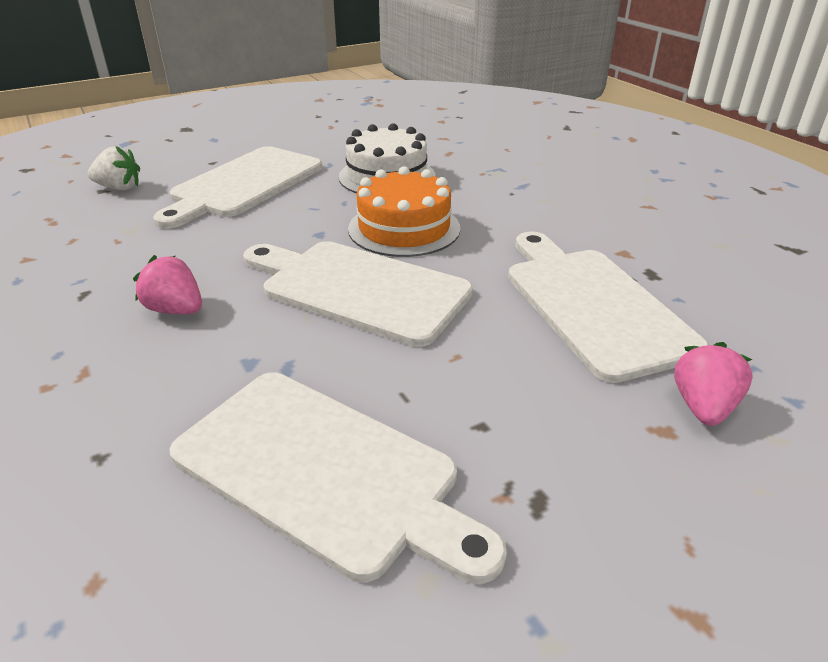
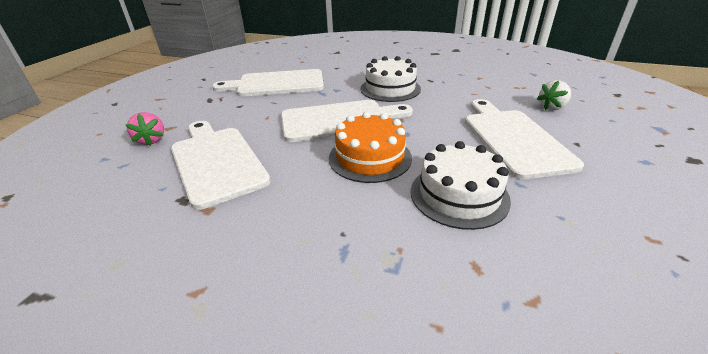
camera: 140 degrees right, 0 degrees up
(176, 310) = (390, 89): pink strawberry -> white cake
(592, 305) = (216, 161): white cutting board -> white cutting board turned 150 degrees counterclockwise

